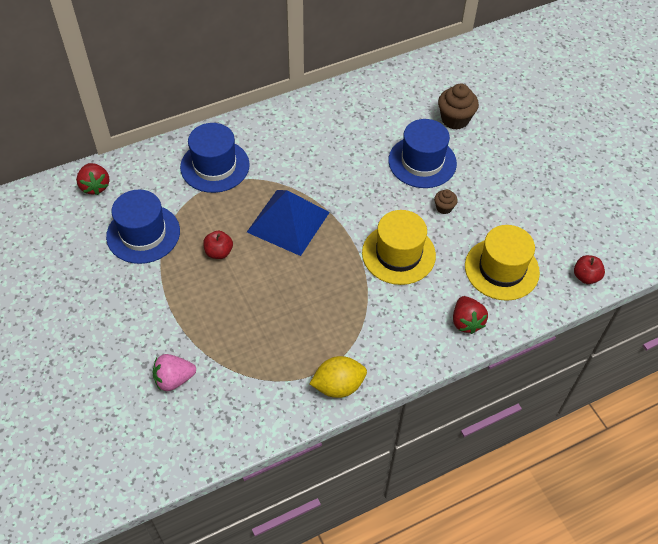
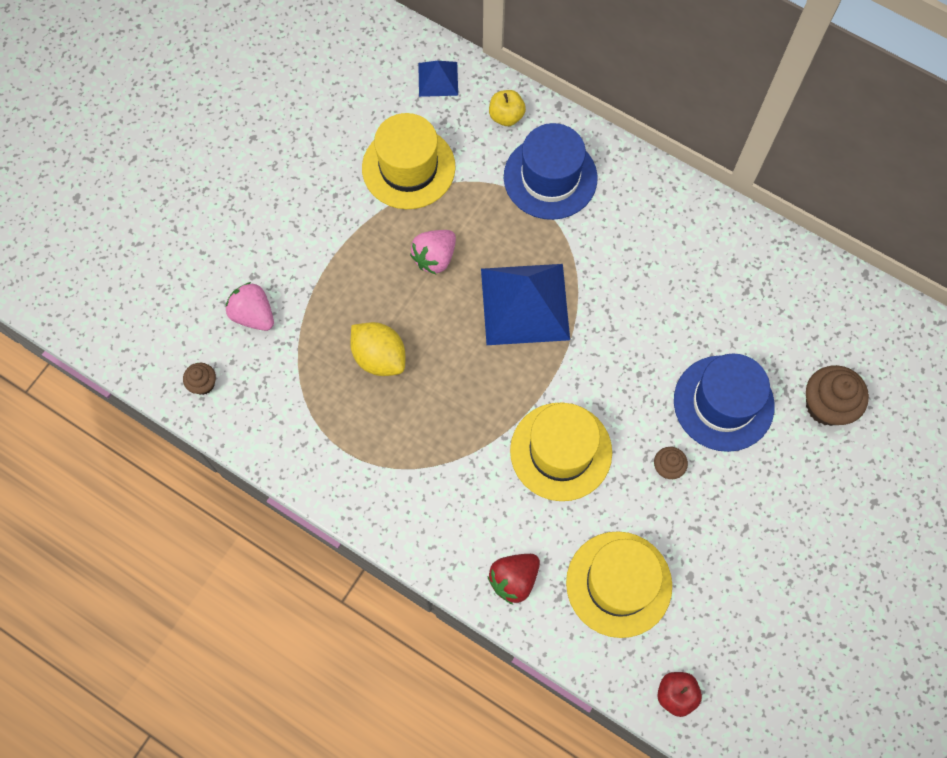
camera: 60 degrees right, 15 degrees up
(95, 186) = (438, 79): red strawberry -> blue pyramid
(143, 234) = (408, 167): blue hat -> yellow hat
(154, 166) = (506, 116): none -> yellow apple
(201, 439) = (203, 384): none -> brown cupcake
(219, 252) = (435, 258): red apple -> pink strawberry
(338, 386) = (343, 483): yellow lemon -> yellow lemon (379, 357)

